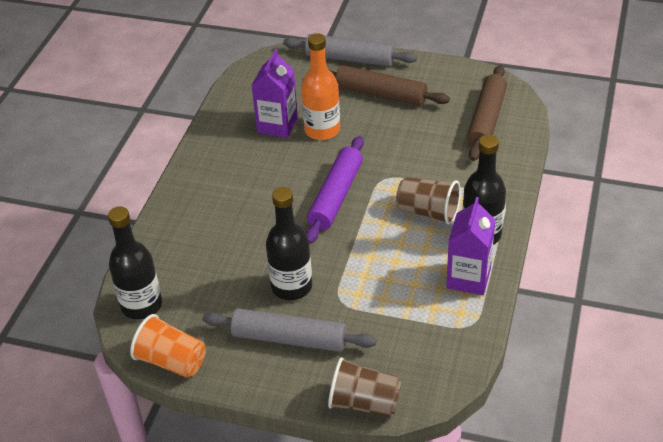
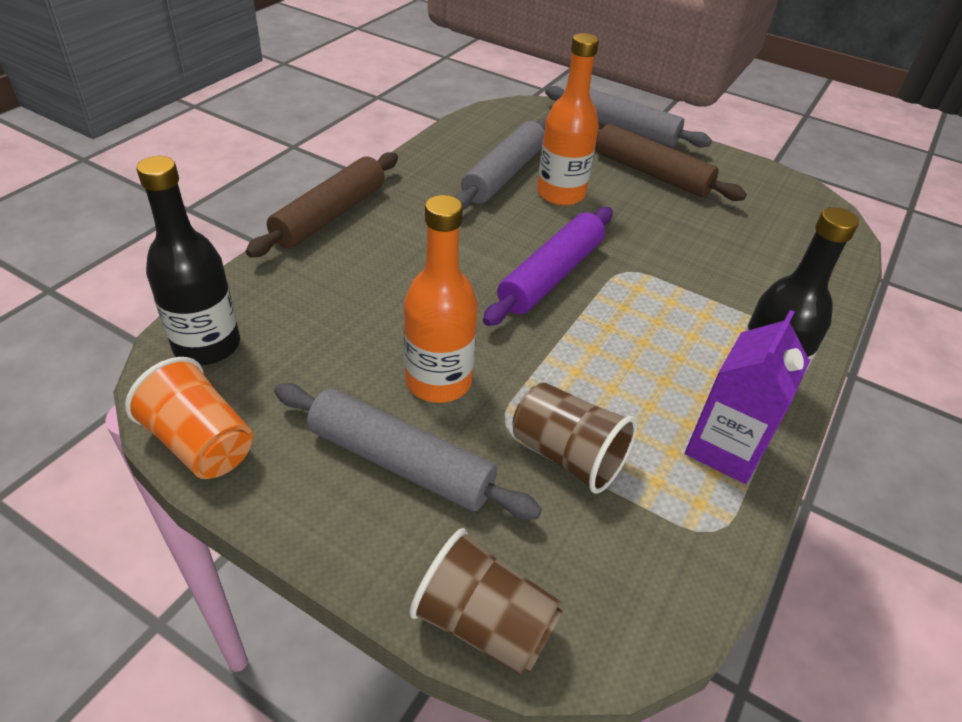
camera: 10 degrees right, 0 degrees up
(277, 125) = (504, 174): purple carton -> grey rolling pin
(291, 286) = (438, 381): black bottle -> orange bottle
(428, 212) = (681, 331): brown cup -> brown cup (567, 455)
(486, 120) = (791, 235): brown rolling pin -> brown rolling pin (329, 215)

